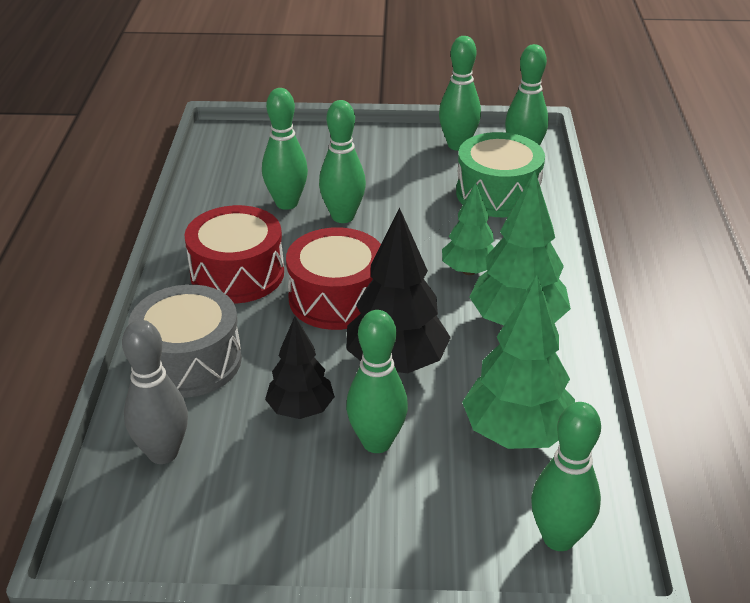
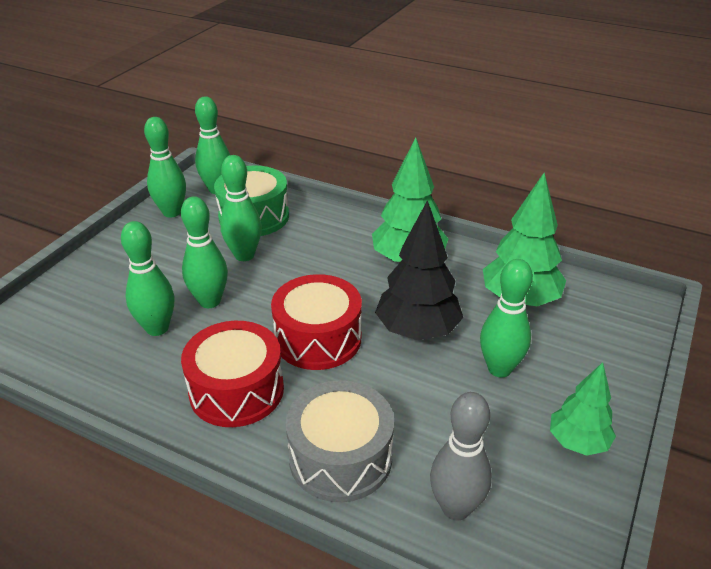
camera: 65 degrees left, 0 degrees up
(300, 410) = (443, 400): black tree -> none
(469, 271) = (335, 261): green tree -> green tree (577, 442)
(558, 538) = (618, 315): green bowling pin -> green bowling pin (244, 255)

